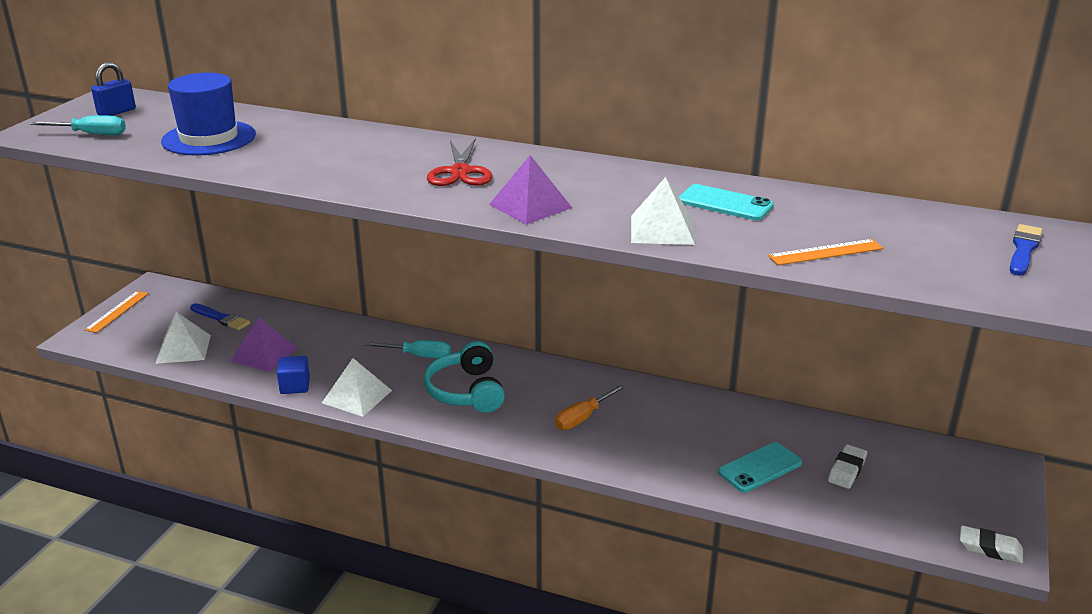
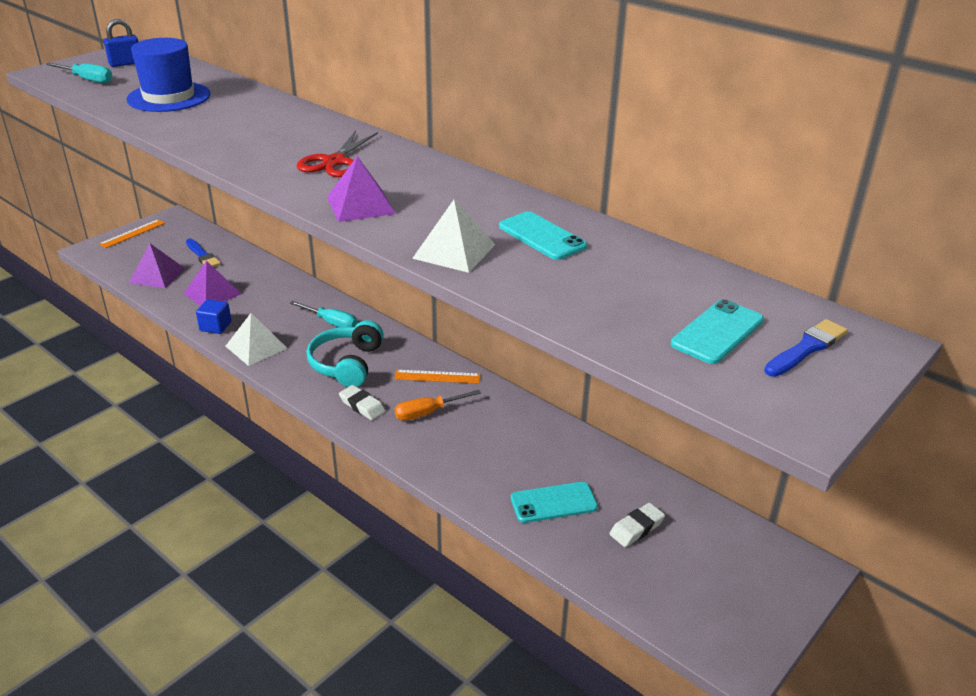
camera: 20 degrees right, 5 degrees up
(183, 349) = (157, 275): white pyramid -> purple pyramid
(826, 252) = (588, 307): orange ruler -> orange ruler (437, 377)
(946, 251) = (717, 332): none -> turquoise phone
(990, 548) = (725, 650): white eraser -> white eraser (362, 406)

